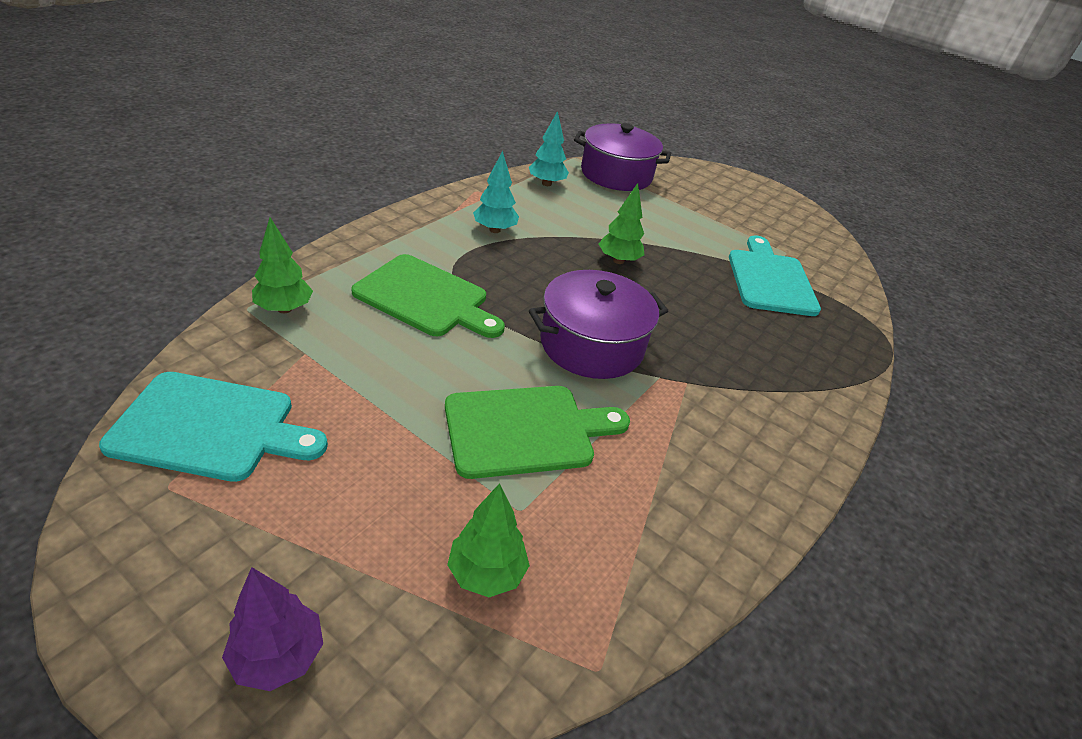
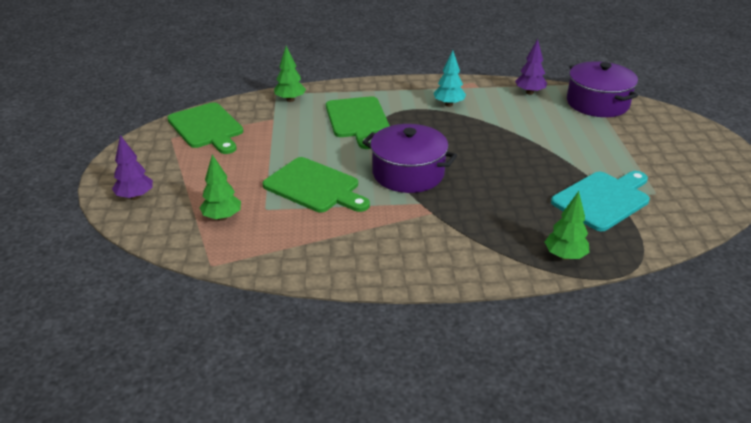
camera: 55 degrees right, 5 degrees down
(211, 427) = (207, 127): turquoise cutting board -> green cutting board
(546, 184) = (529, 92): turquoise tree -> purple tree
(618, 260) = (502, 146): green tree -> green tree (565, 256)

